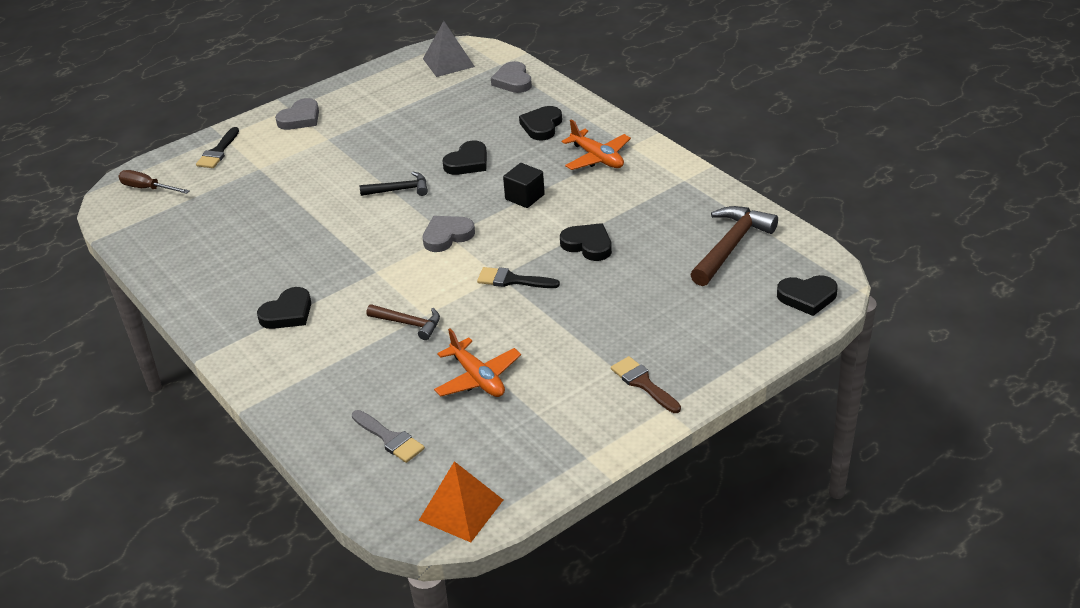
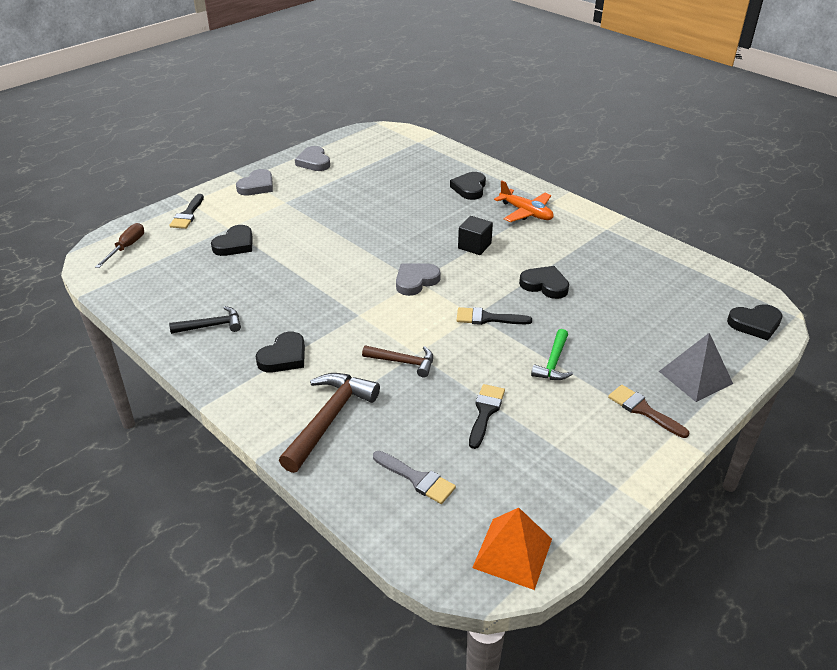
camera: 10 degrees left, 0 degrees up
(147, 188) = (126, 247): brown screwdriver -> brown screwdriver turned 90 degrees clockwise
(399, 190) = (361, 243): black hammer -> black hammer (212, 326)
(448, 62) = (374, 141): grey pyramid -> grey pyramid (695, 377)
(468, 162) = (415, 218): black heart -> black heart (235, 244)
(478, 378) = (485, 412): orange plane -> black brush
(513, 81) = (433, 154): grey heart -> grey heart (314, 162)
(566, 331) = (553, 363): none -> green hammer
(731, 246) = (669, 282): brown hammer -> brown hammer (329, 419)

